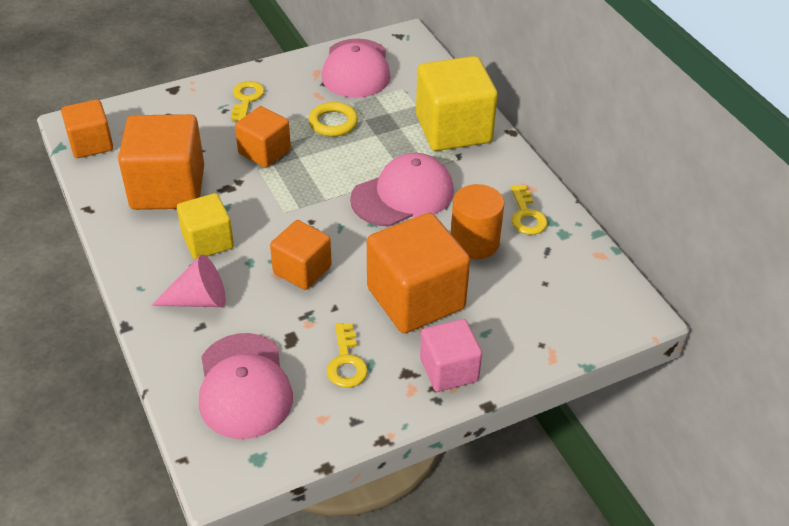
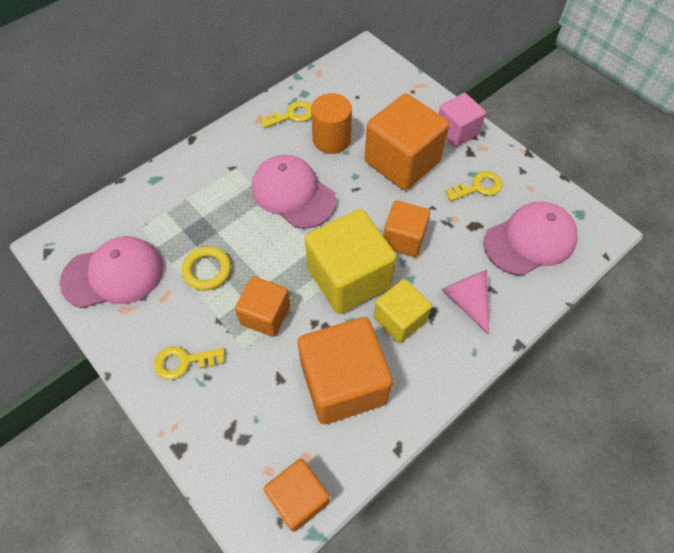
camera: 105 degrees left, 15 degrees up
(453, 129) = (196, 177): yellow cube -> yellow cube (349, 278)

